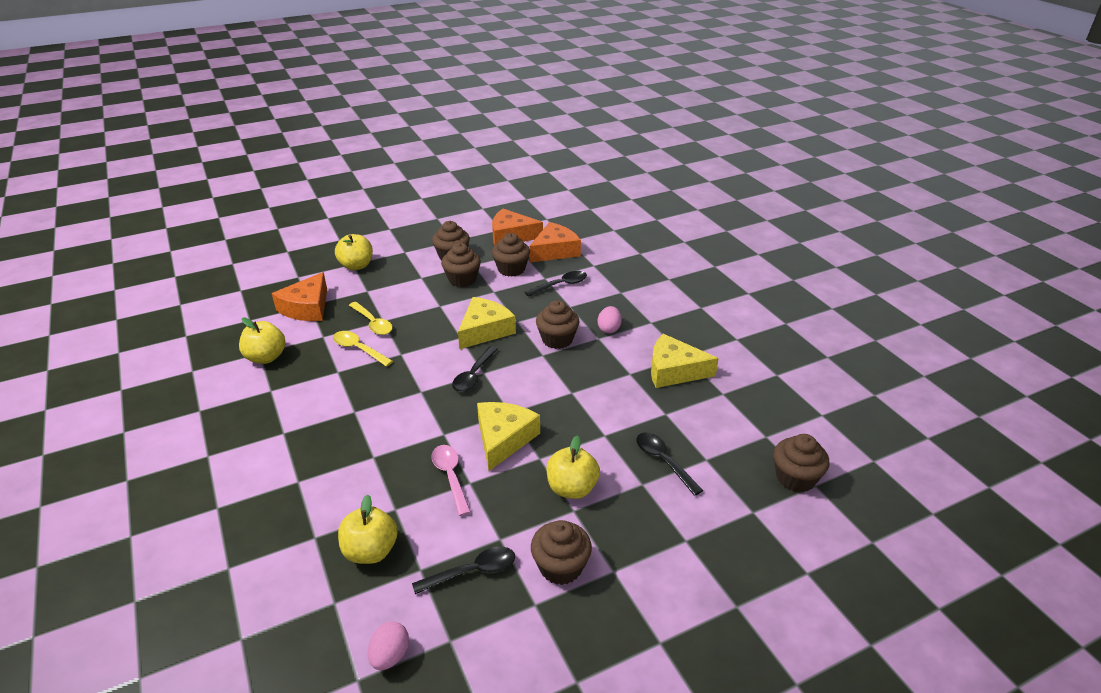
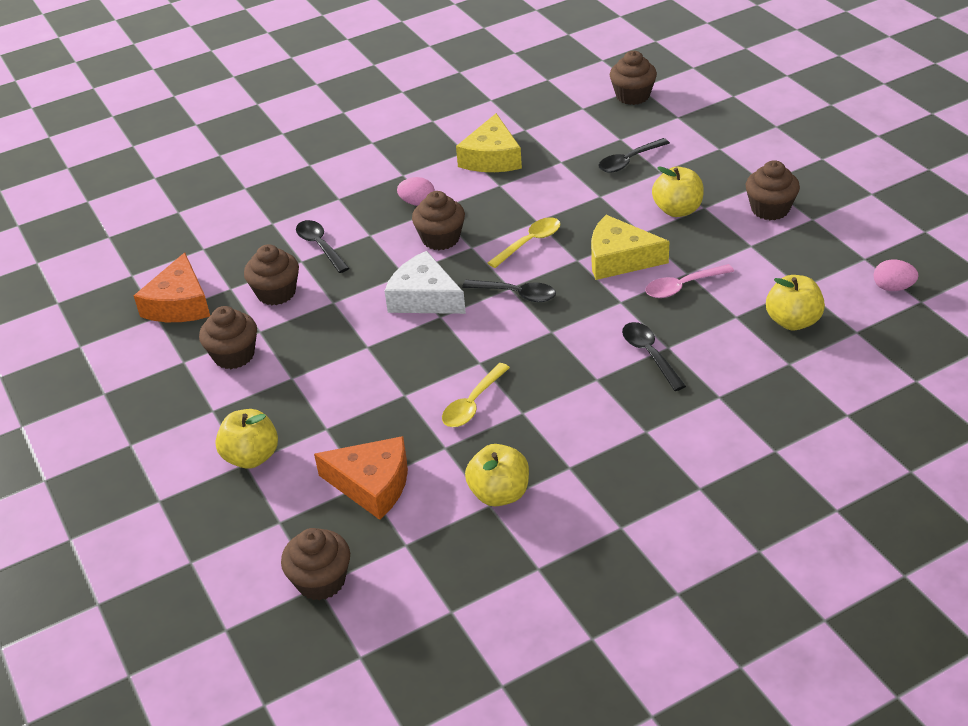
camera: 90 degrees left, 5 degrees up
(373, 323) = (411, 403): yellow spoon -> yellow spoon (529, 242)
(462, 279) = (300, 335): brown cupcake -> brown cupcake (321, 581)
(472, 572) = (793, 256): black spoon -> black spoon (649, 354)
(485, 330) = (424, 298): yellow cheese -> white cheese
(555, 251) = (230, 258): orange cheese -> none

